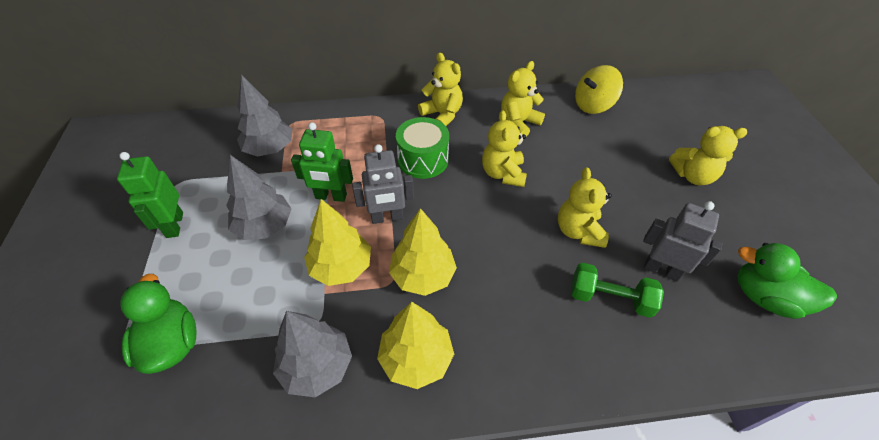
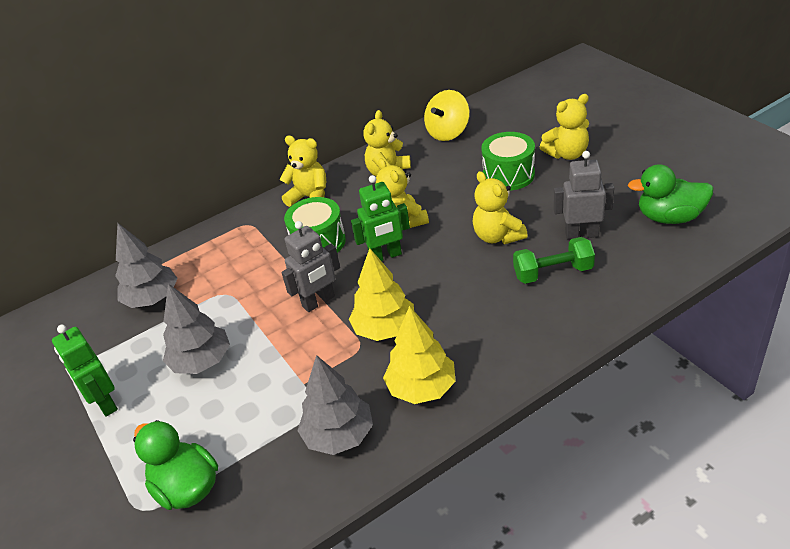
camera: 20 degrees left, 10 degrees down
(331, 196) = (250, 310): green robot -> green robot (385, 256)
(341, 267) = (304, 357): yellow tree -> none
(624, 172) = (508, 175): none -> green drum

